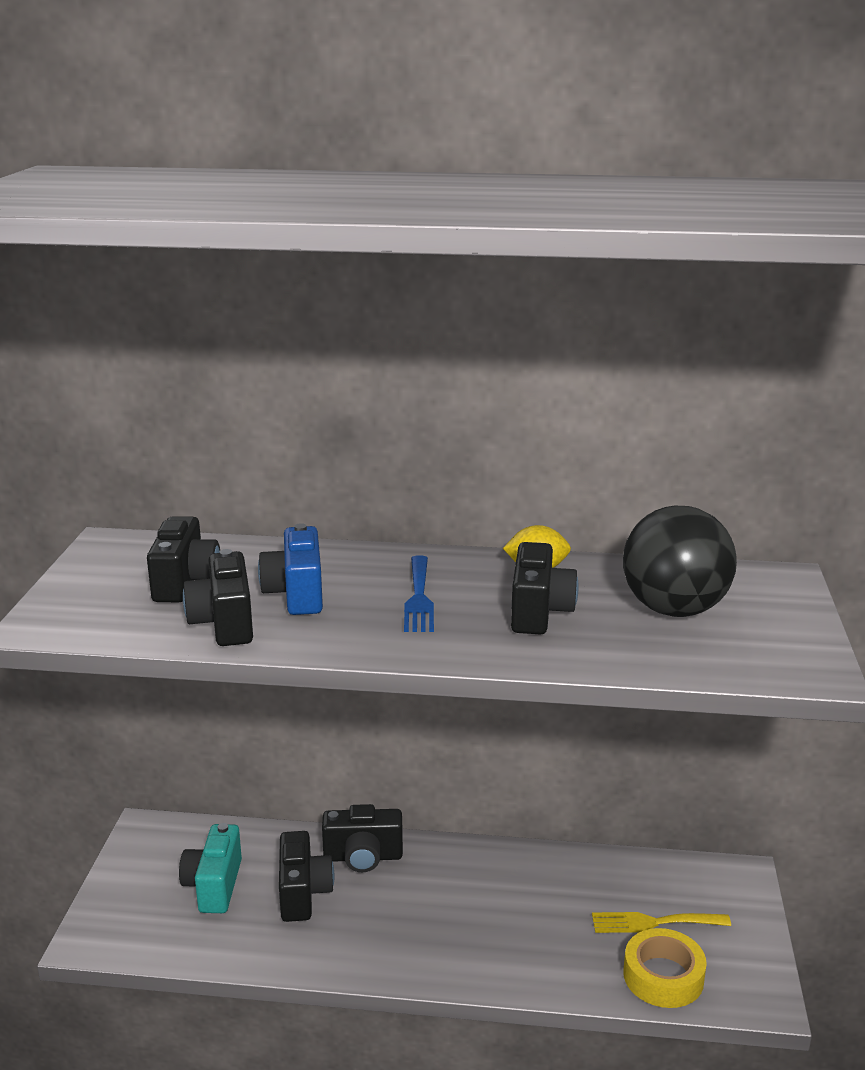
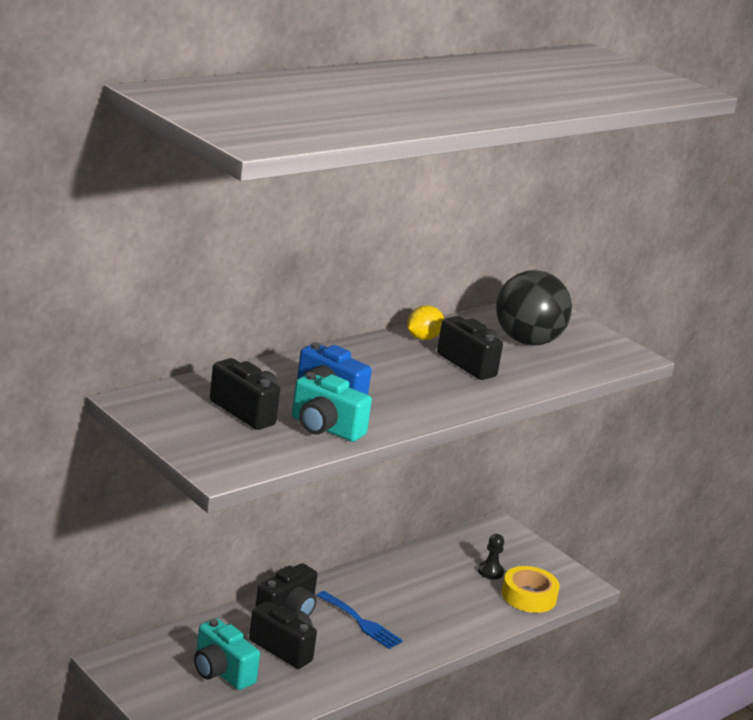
camera: 50 degrees left, 0 degrees up
(224, 623) = (325, 428): black camera -> turquoise camera
(419, 598) = (397, 376): blue fork -> blue fork (361, 622)
(653, 922) = (490, 571): yellow fork -> black pawn

